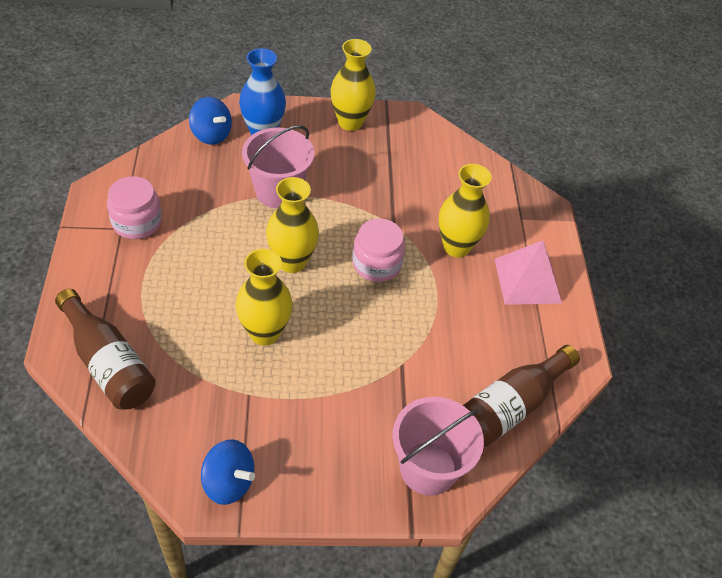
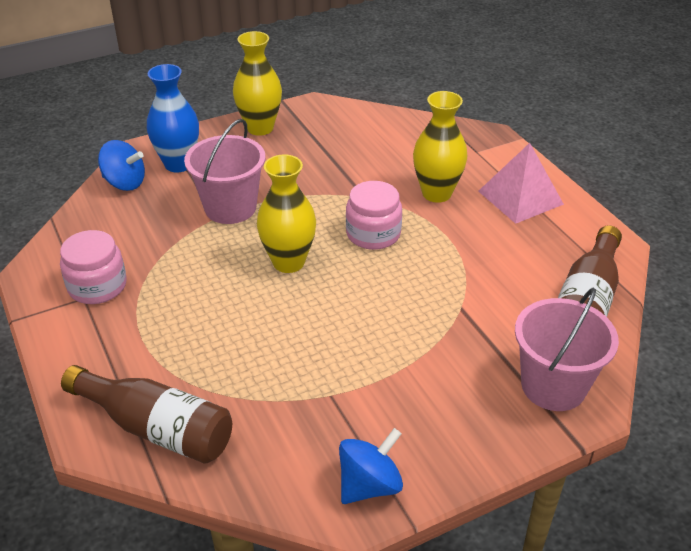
camera: 20 degrees left, 10 degrees down
(228, 482) = (369, 485): blue spinning top -> blue spinning top turned 45 degrees counterclockwise
(264, 333) = (306, 333): yellow vase -> none

